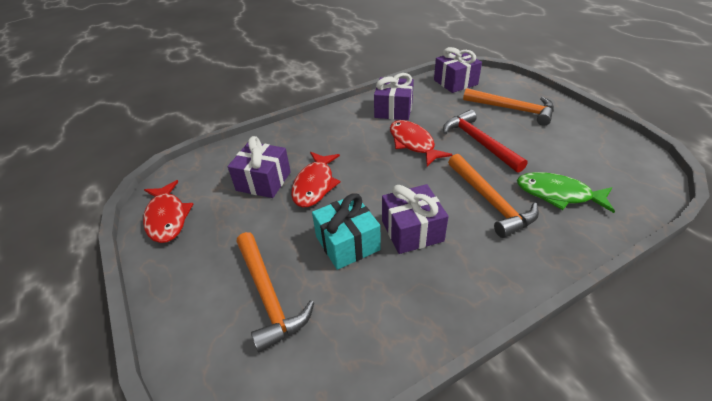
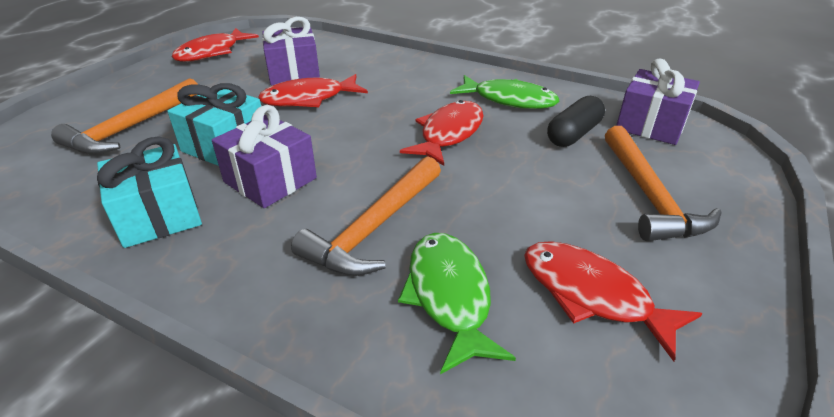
camera: 55 degrees right, 5 degrees down
(393, 110) = (509, 100): purple gift -> green fish
(419, 297) = (158, 215): none -> turquoise gift
(446, 106) = (573, 134): none -> black capsule
(479, 142) = (511, 184): red hammer -> none
(573, 154) = (592, 295): none -> red fish

